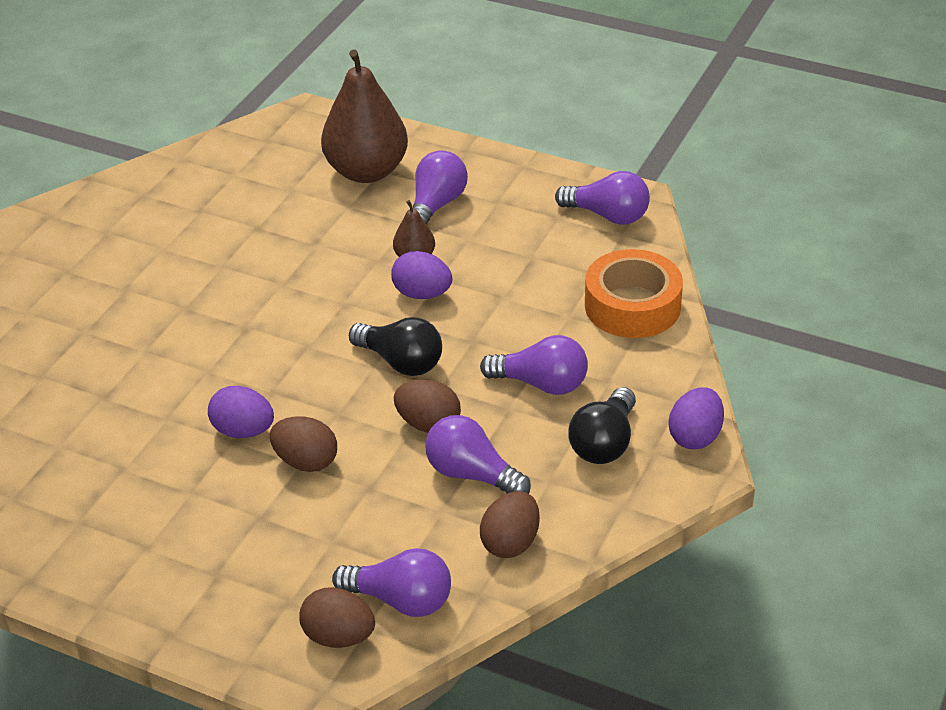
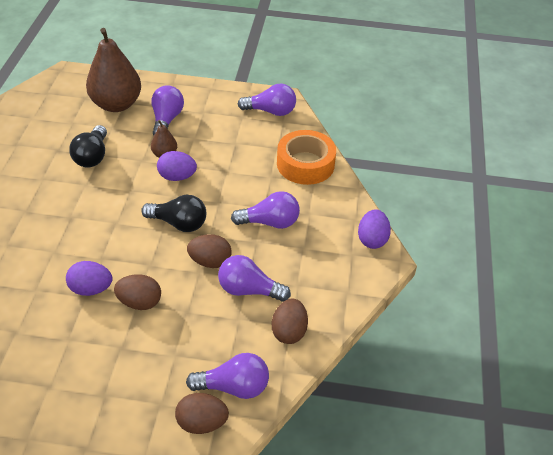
camera: 20 degrees left, 5 degrees up
(604, 443) = (321, 254): black light bulb -> black light bulb (92, 156)

